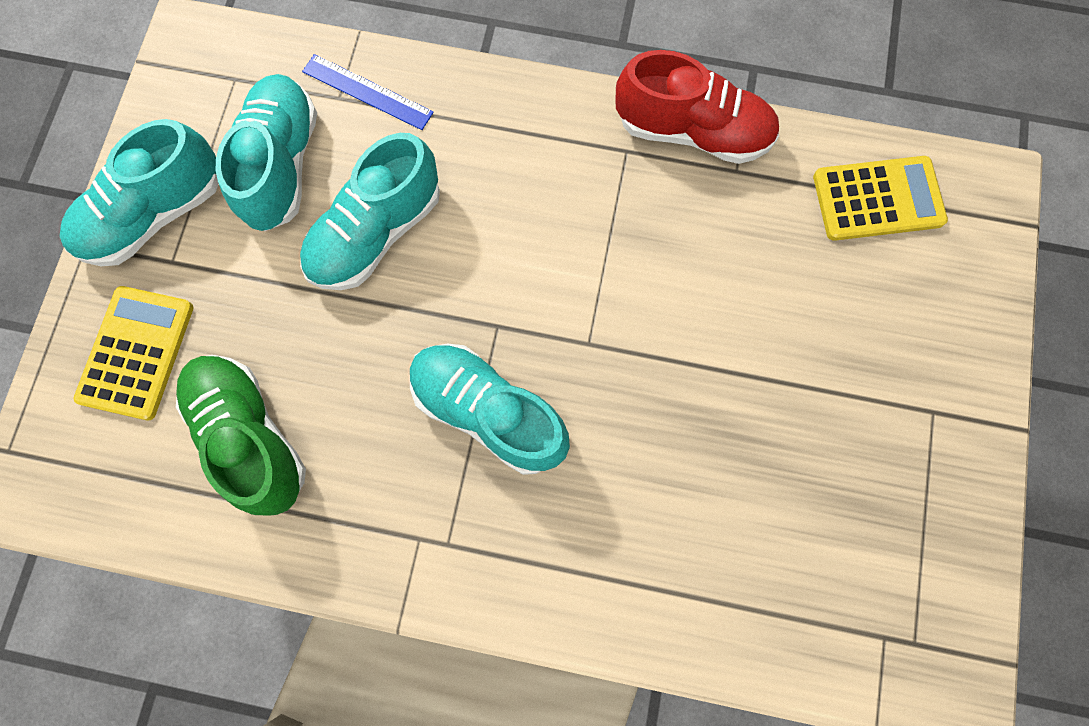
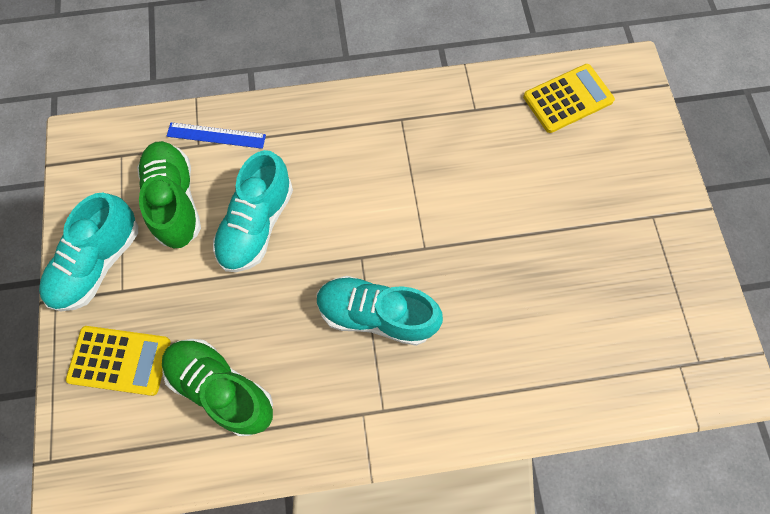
camera: 20 degrees left, 5 degrees down
(136, 353) = (120, 360): yellow calculator -> yellow calculator turned 105 degrees clockwise
(281, 164) = (175, 201): turquoise shoe -> green shoe
(692, 131) = (438, 94): red shoe -> none

